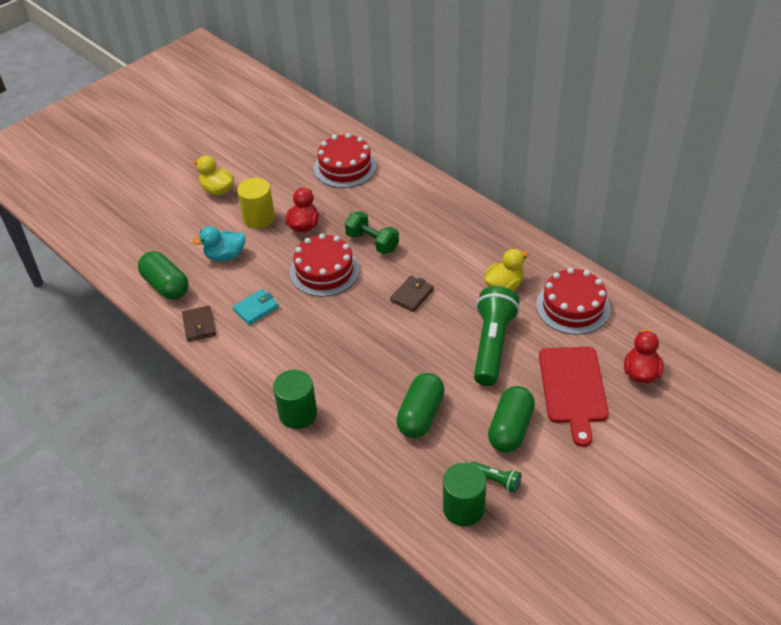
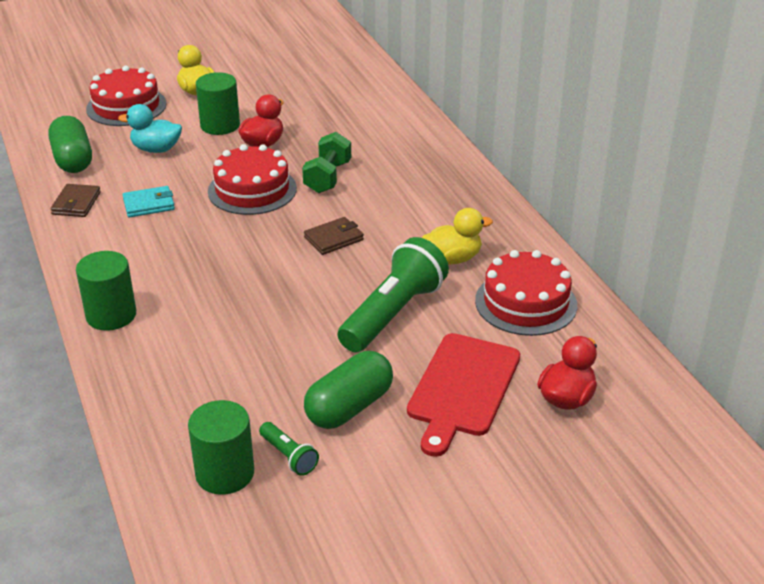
camera: 20 degrees right, 10 degrees down
(259, 218) = (220, 125): yellow cylinder -> green cylinder
(345, 167) = (352, 103): red cake -> red cake (126, 106)
(372, 242) = (327, 177): green dumbbell -> green dumbbell turned 45 degrees clockwise
(421, 415) = (250, 359): green capsule -> none

